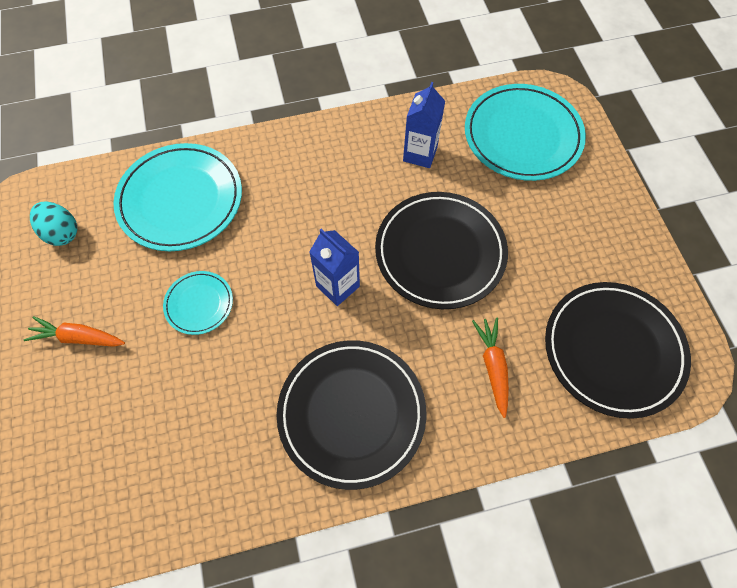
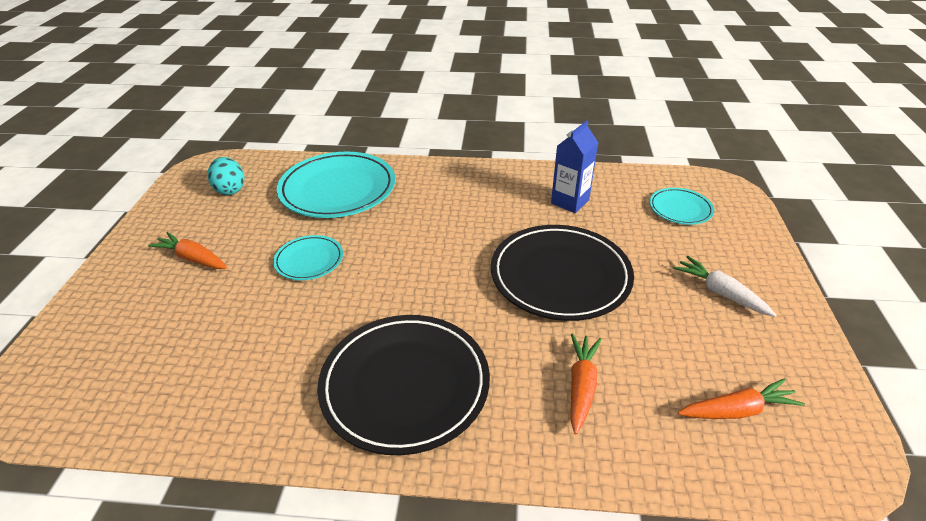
camera: 20 degrees right, 25 degrees down
(338, 286) = (444, 278): blue carton -> none
(522, 136) = (680, 209): turquoise plate -> turquoise plate, size x0.51
(577, 231) = (720, 292): none -> white carrot
(613, 350) = (737, 410): black plate -> orange carrot

